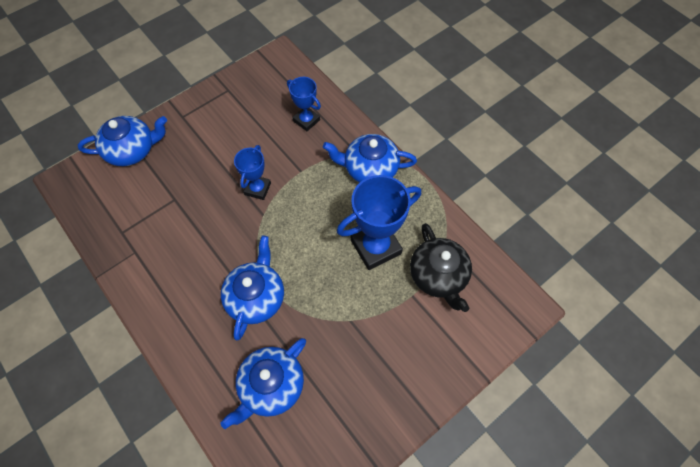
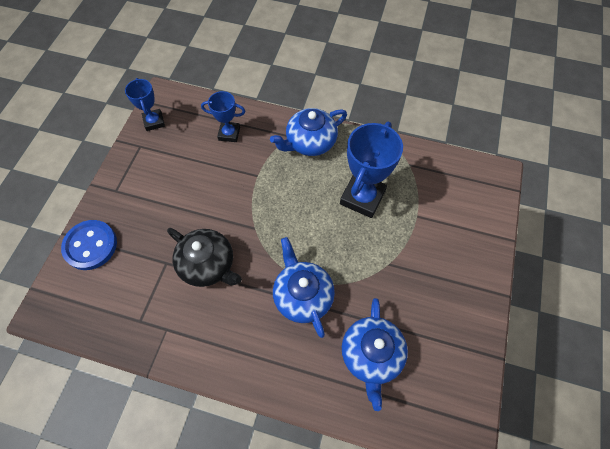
camera: 35 degrees left, 0 degrees up
(132, 150) = (90, 245): blue teapot -> blue button
(257, 189) = (233, 210): blue trophy -> blue trophy (154, 122)
(438, 276) = (423, 190): black teapot -> black teapot (208, 264)

